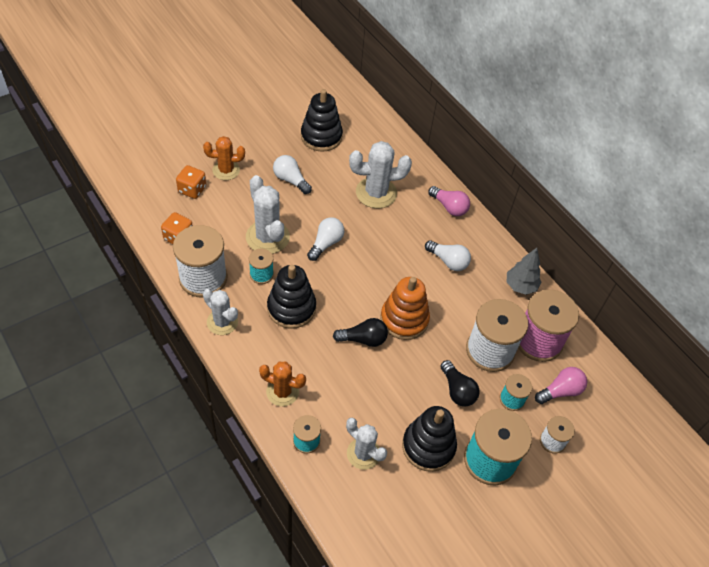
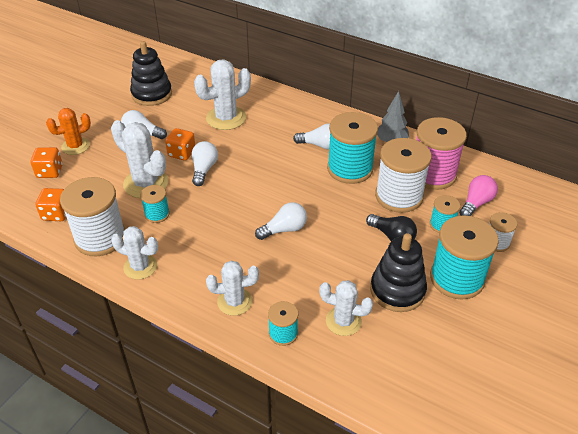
camera: 20 degrees left, 10 degrees down
(282, 392) = (234, 301): orange cactus -> white cactus
(291, 308) = (202, 230): black stacking toy -> none
(315, 217) = (182, 153): none -> orange dice
(363, 339) = (284, 229): black light bulb -> white light bulb
(404, 319) = (310, 201): orange stacking toy -> none
(449, 207) = (295, 107): pink light bulb -> none
(461, 300) = (350, 169): none -> turquoise spool

